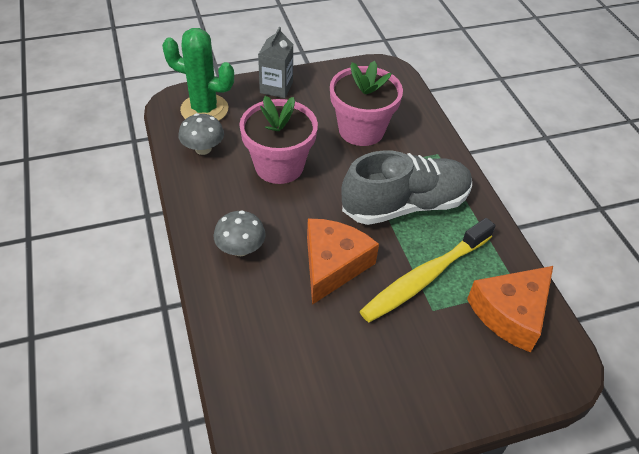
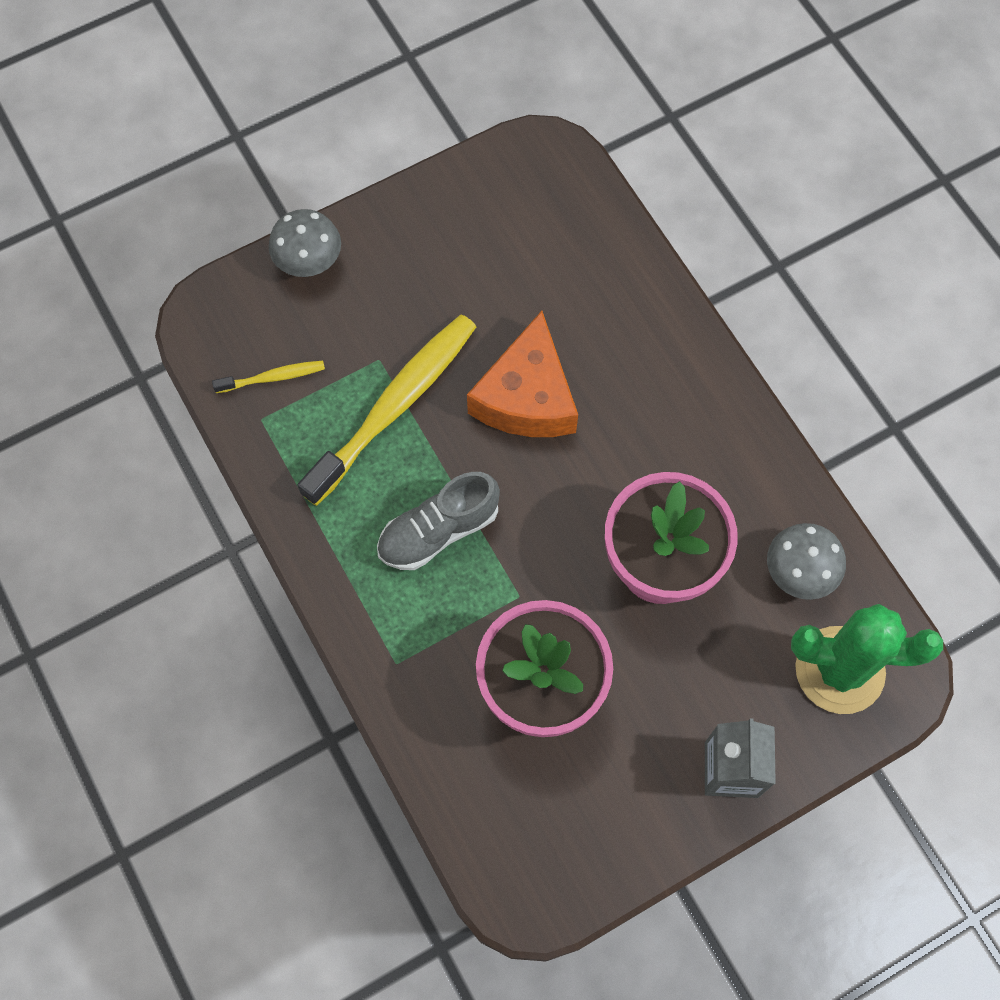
camera: 170 degrees right, 20 degrees up
(240, 249) = (664, 393): grey mushroom -> grey mushroom (308, 260)
(405, 205) = (438, 531): grey shoe -> grey shoe, size x0.61
(511, 313) = (273, 377): orange cheese -> yellow toothbrush

